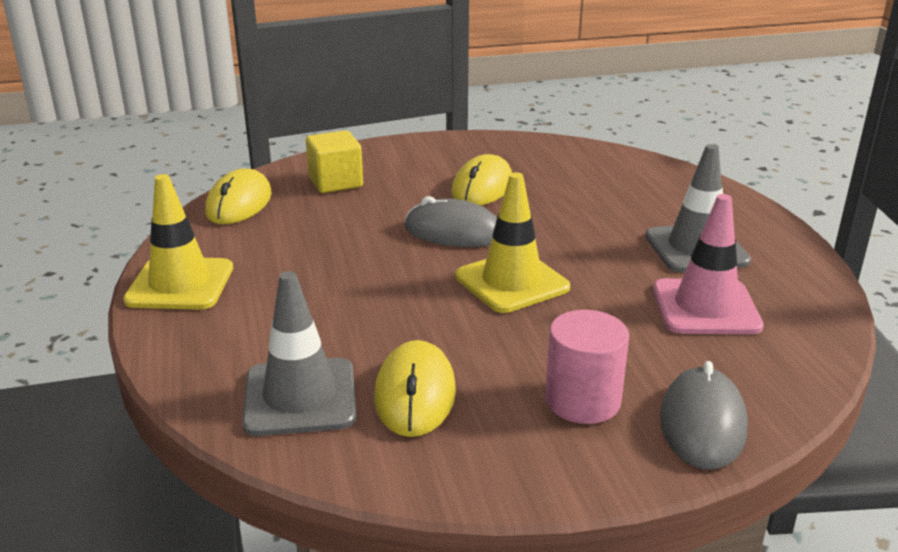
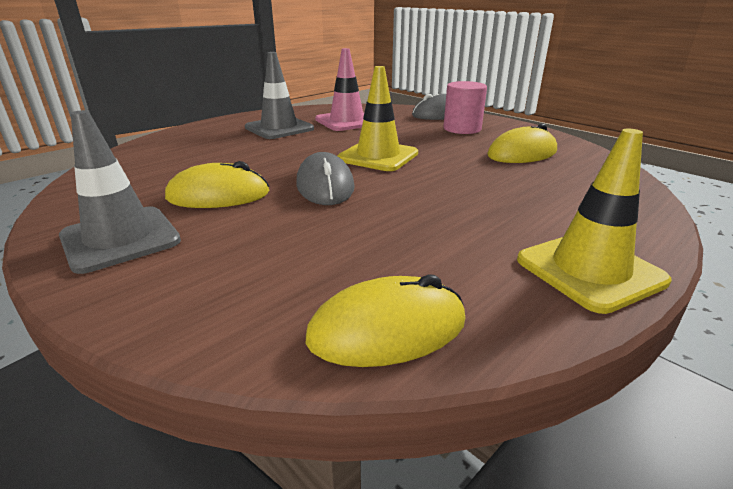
camera: 120 degrees left, 0 degrees up
(300, 397) = (582, 174): grey traffic cone -> grey traffic cone (120, 239)
(335, 182) = (255, 277): yellow cube -> none

